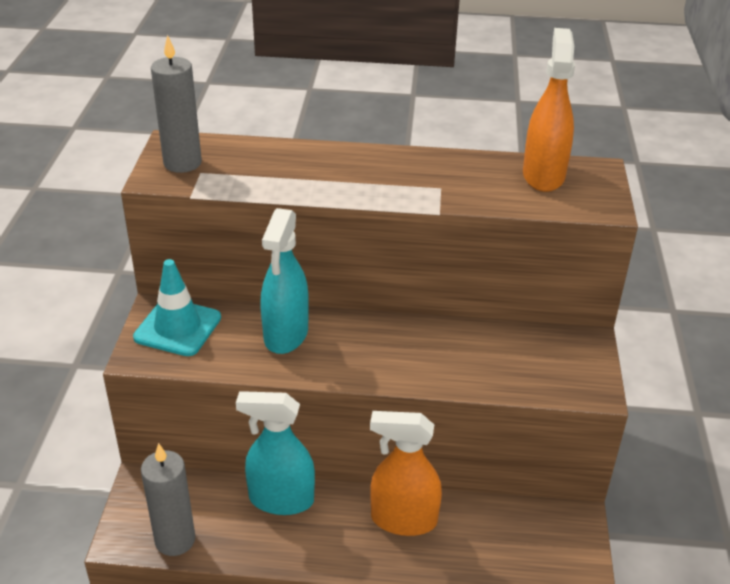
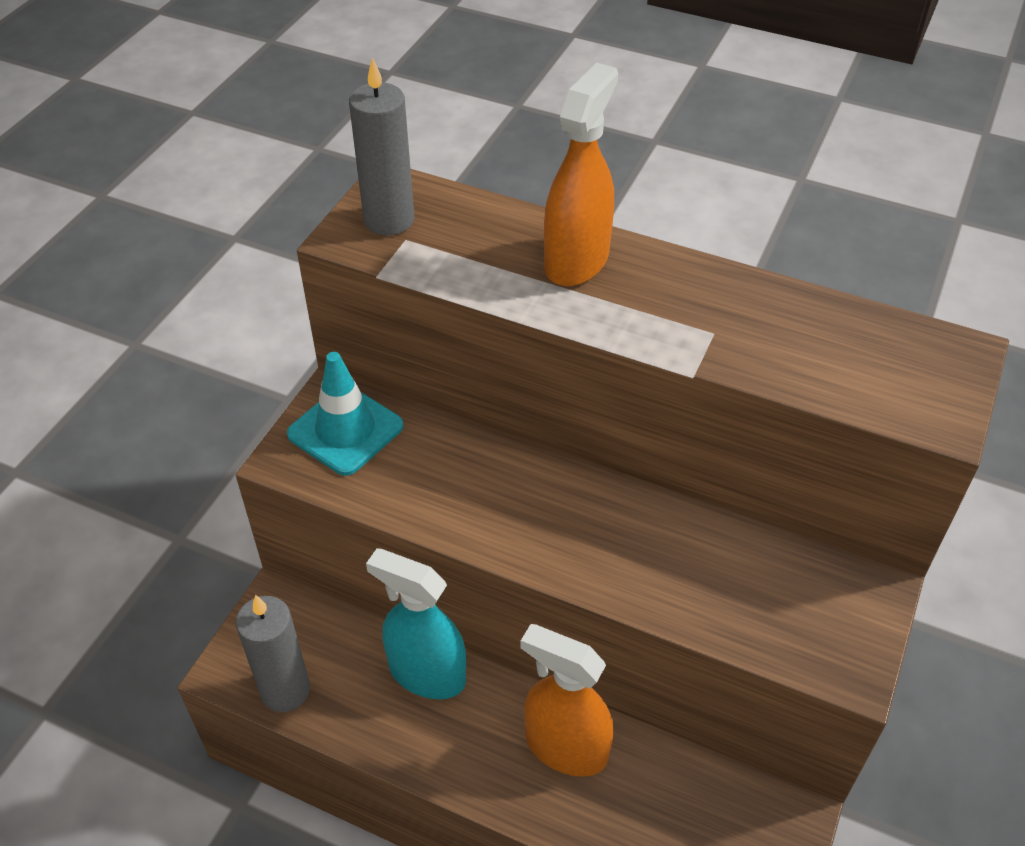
camera: 20 degrees right, 10 degrees up
(286, 335) = (472, 474): turquoise spray bottle -> none
(543, 175) = (872, 344): orange spray bottle -> orange spray bottle (576, 260)

